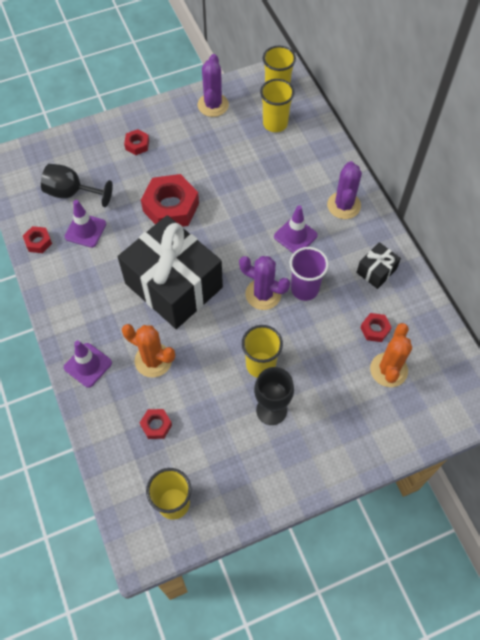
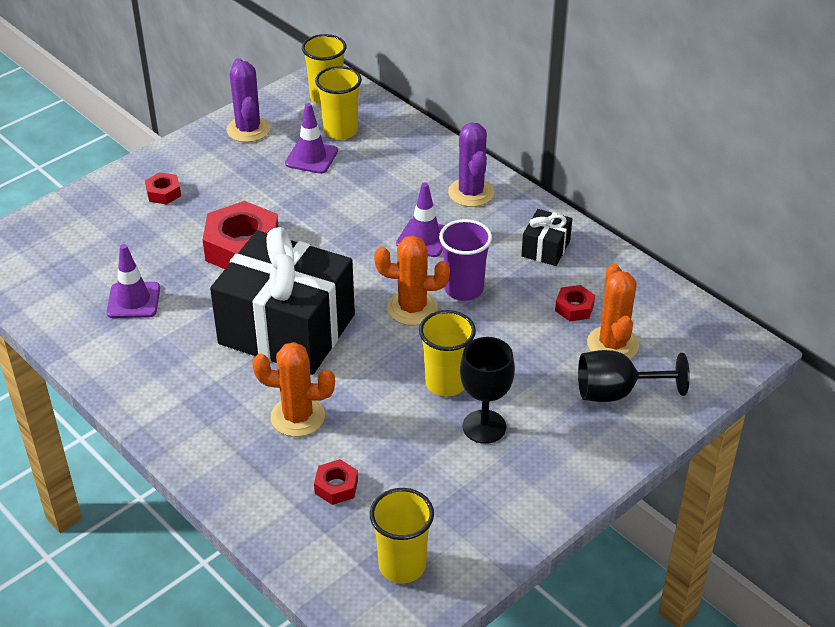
camera: 20 degrees left, 20 degrees down
(38, 242) = (70, 329): red nut -> none
(71, 193) = (94, 265): black goblet -> black goblet (616, 392)
(88, 365) = (207, 447): purple traffic cone -> purple traffic cone (311, 157)
(263, 294) = (412, 308): purple cactus -> orange cactus

